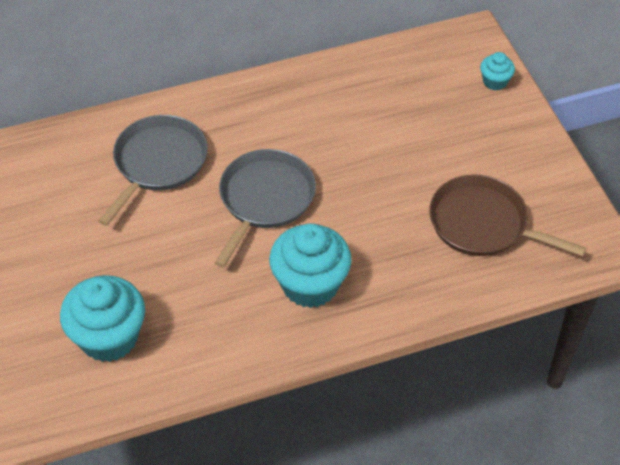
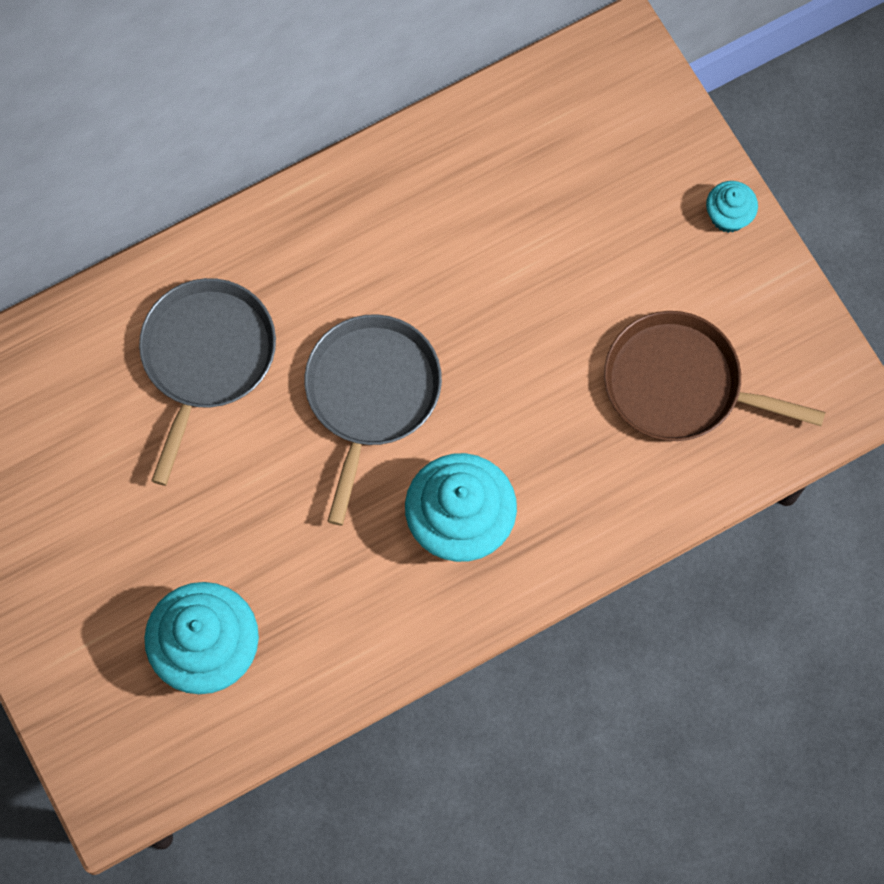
camera: 10 degrees left, 20 degrees up
(495, 82) = (666, 130): turquoise cupcake -> turquoise cupcake (728, 216)

